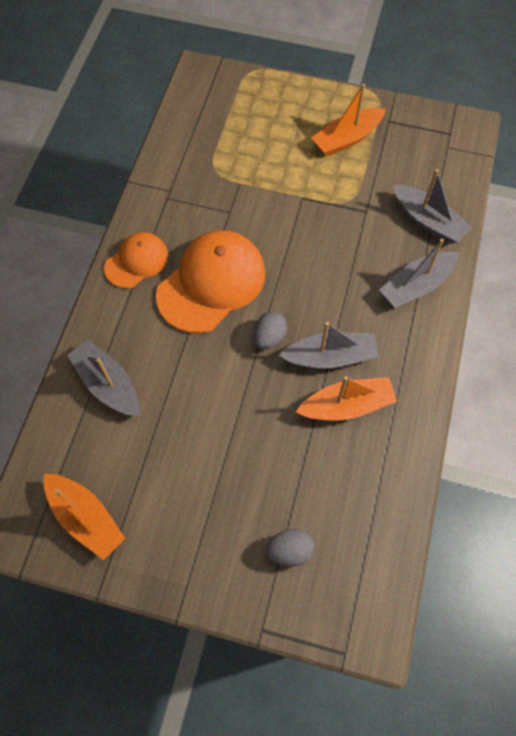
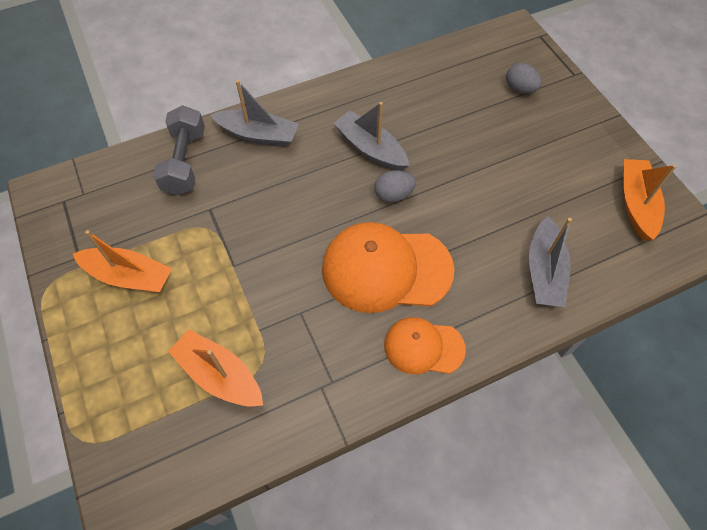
camera: 130 degrees left, 5 degrees down
(347, 405) = (397, 118): orange boat -> orange boat (219, 375)
(428, 221) = (185, 162): grey boat -> grey dumbbell

